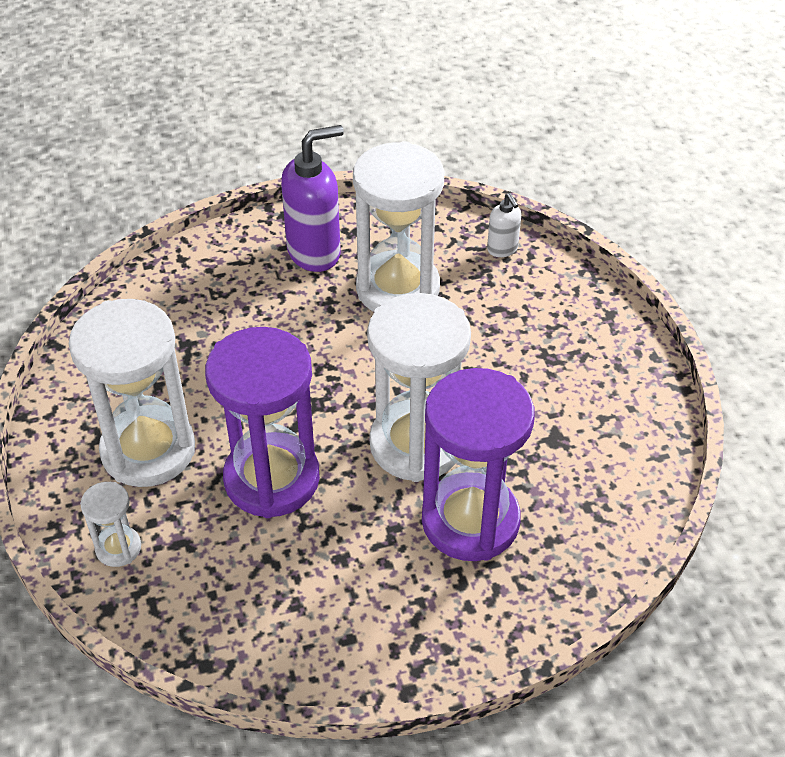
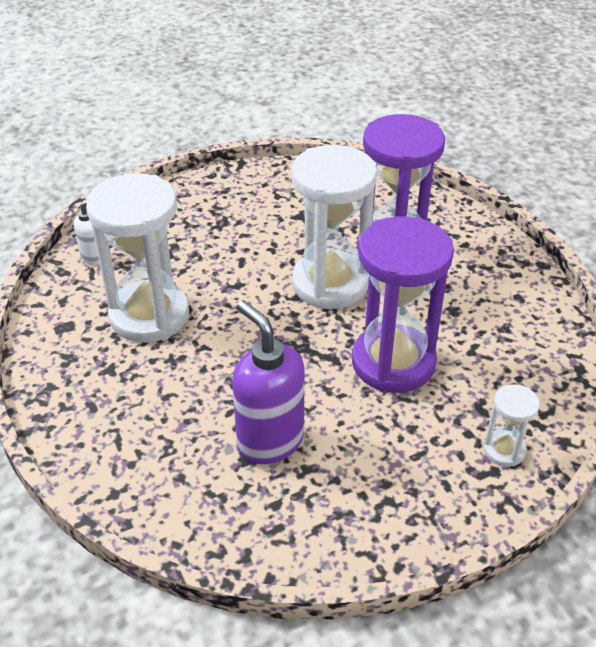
camera: 100 degrees left, 5 degrees down
(148, 450) = (390, 456): white hourglass -> none
(314, 252) = (101, 381): purple soap dispenser -> purple soap dispenser (270, 441)

